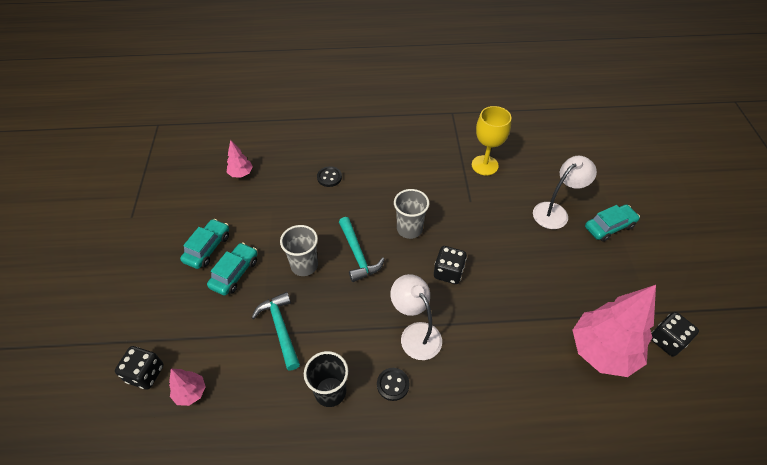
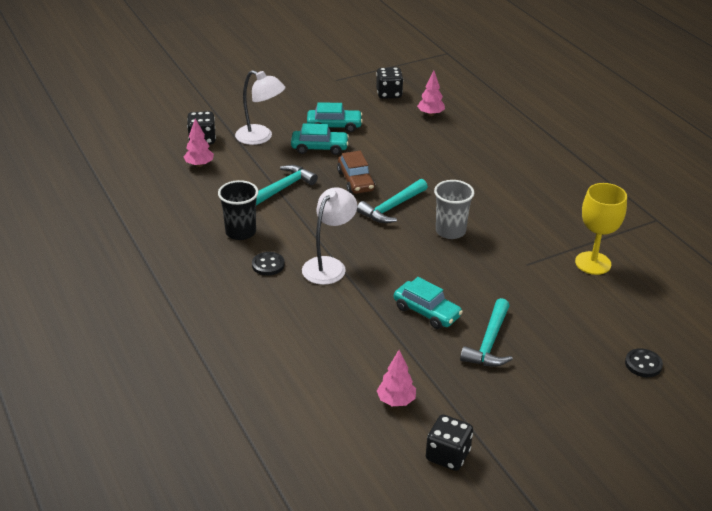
camera: 65 degrees right, 15 degrees down
(304, 265) = (356, 181): grey cup -> brown car
(329, 177) = (473, 164): black button -> black button (643, 364)
(448, 272) = (416, 270): black dice -> black dice (389, 94)
(551, 262) = (489, 343): none -> turquoise hammer
(555, 212) = (570, 333): white lamp -> white lamp (260, 137)
(602, 351) = (396, 401): pink tree -> pink tree, size x0.46
(609, 227) = (586, 384): turquoise car -> turquoise car (427, 312)

